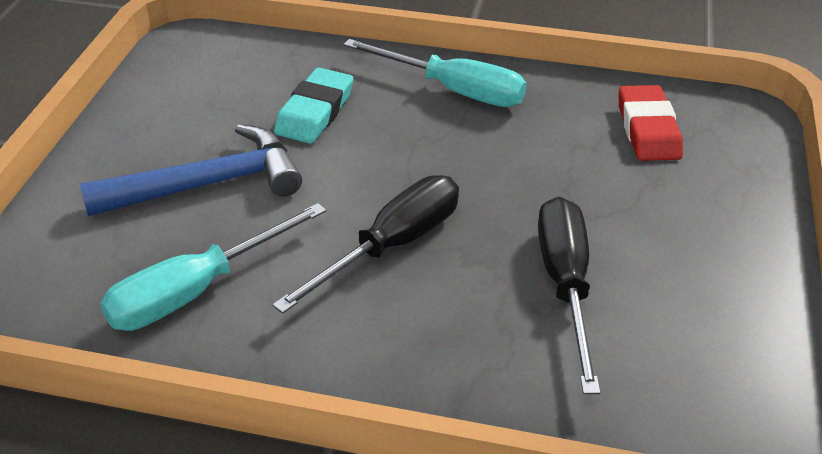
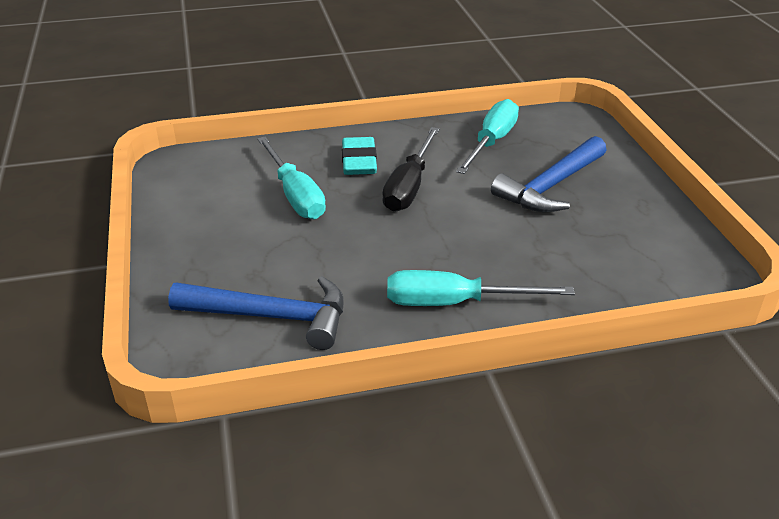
camera: 155 degrees right, 5 degrees down
(315, 112) = (542, 250): turquoise eraser -> turquoise eraser (359, 161)
(565, 285) = (295, 195): black screwdriver -> turquoise screwdriver
(648, 129) = (271, 317): red eraser -> blue hammer

